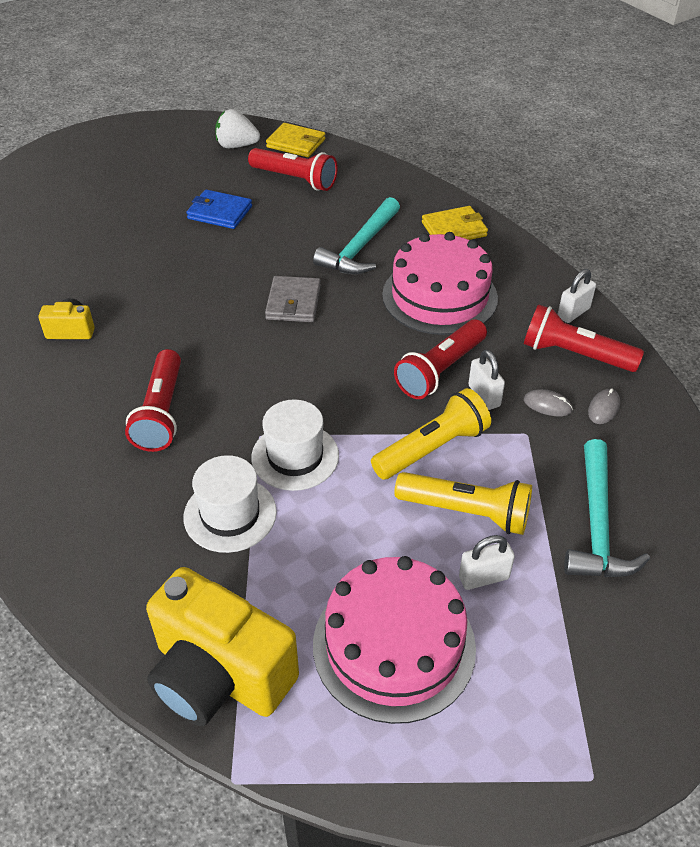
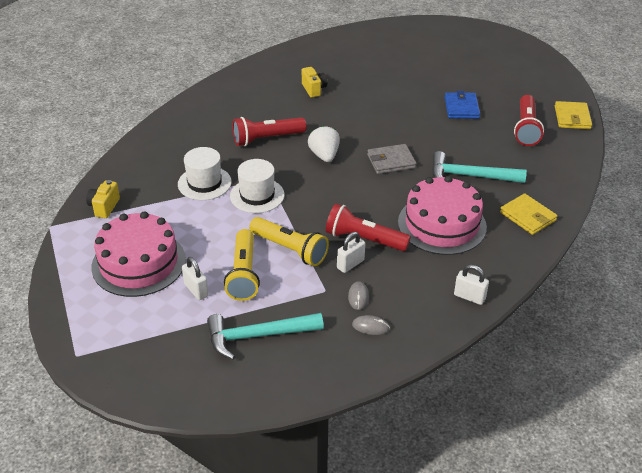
camera: 70 degrees right, 5 degrees down
(220, 675) = (104, 207): yellow camera -> yellow camera, size x0.46
(237, 146) = (544, 93): white strawberry -> white strawberry (324, 155)
(574, 354) = (420, 304): red flashlight -> none

